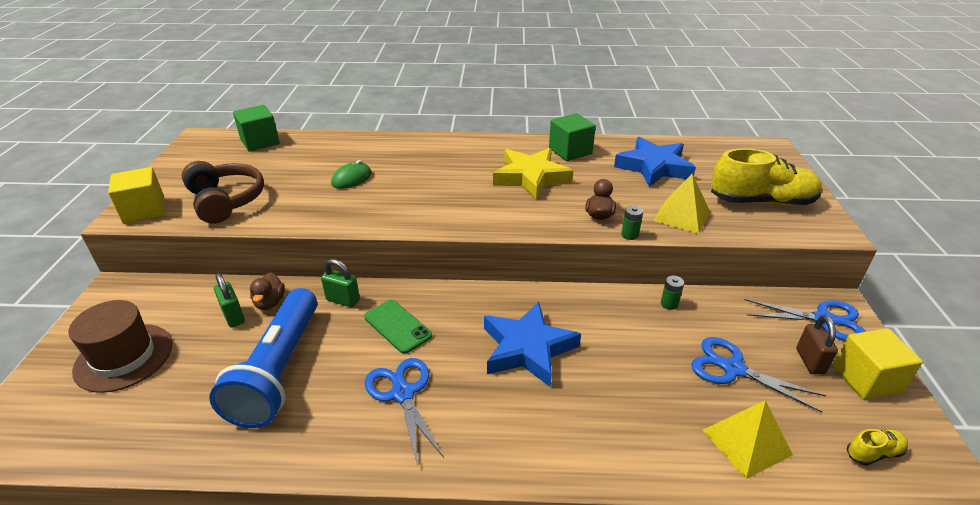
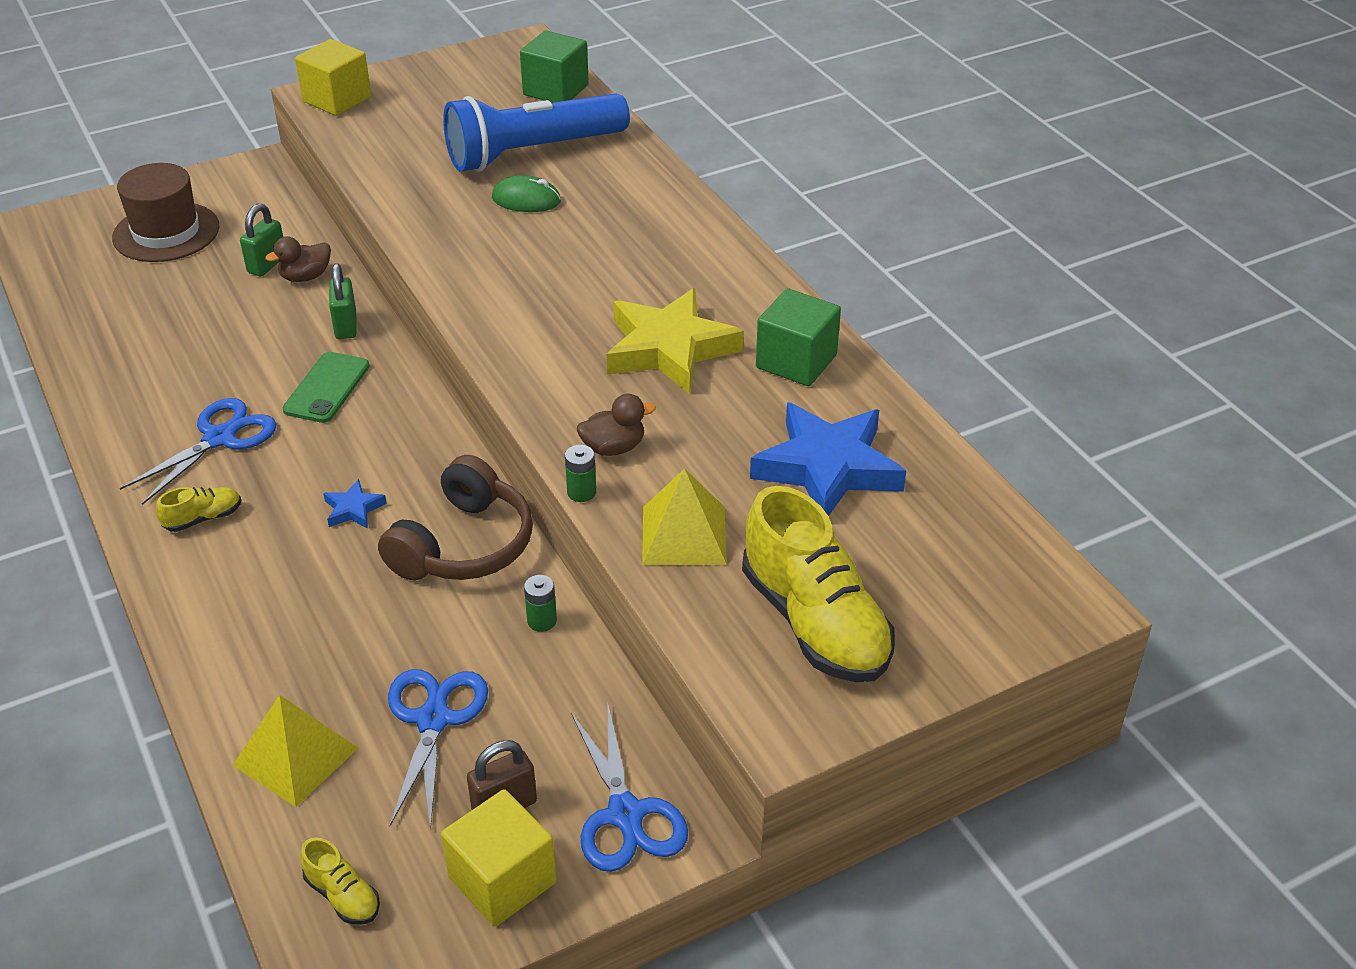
camera: 60 degrees right, 5 degrees up
(226, 201) = (398, 138): brown headphones -> brown headphones (463, 545)
(279, 370) = (204, 337): blue flashlight -> blue flashlight (533, 152)
(484, 426) = (203, 518): none -> yellow shoe
(527, 348) = (353, 509): blue star -> blue star, size x0.43

